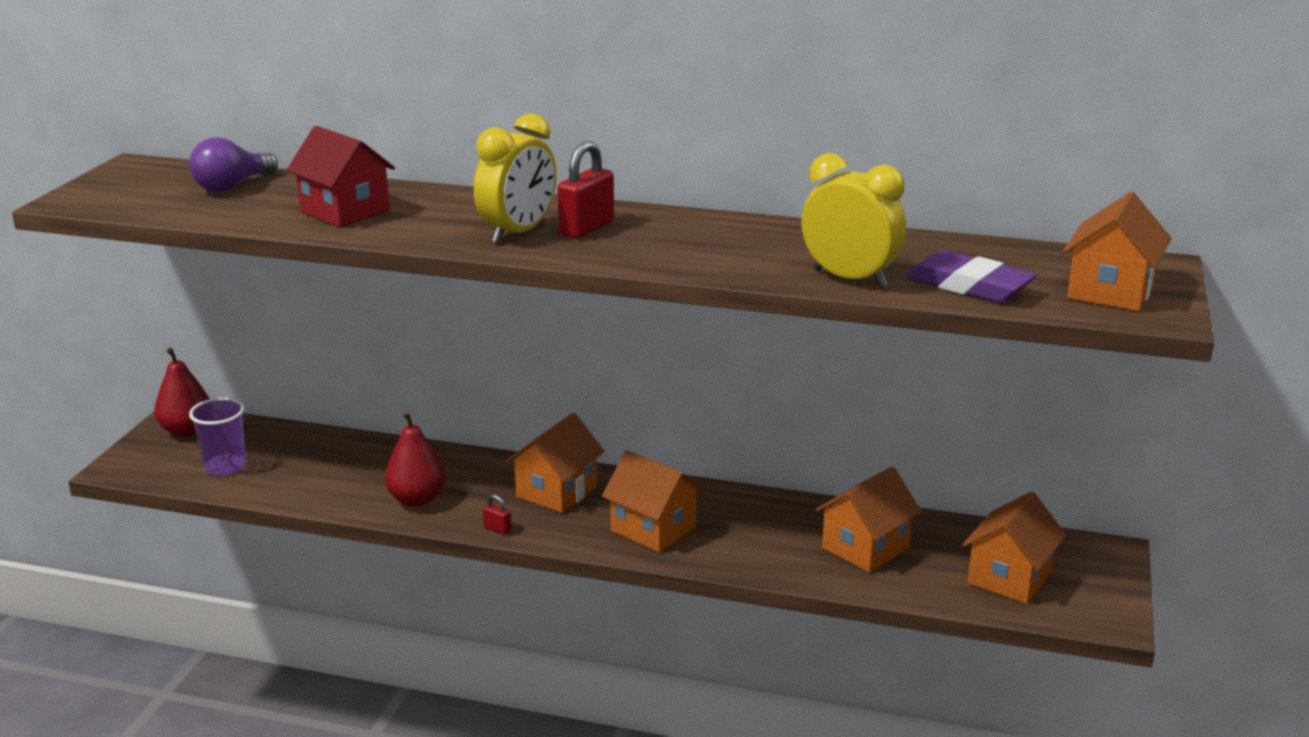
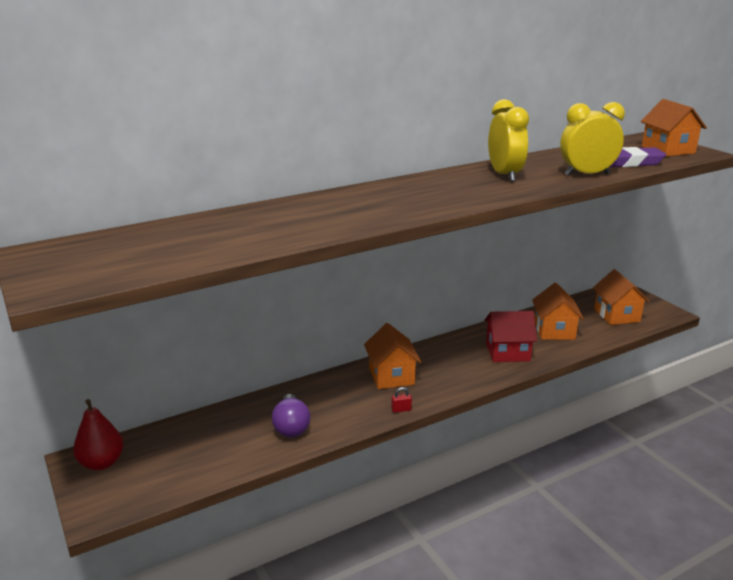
camera: 45 degrees left, 0 degrees up
(225, 466) = (176, 468): purple cup -> none
(232, 186) = (154, 239): purple light bulb -> purple light bulb (291, 426)
(345, 211) = (275, 227): red house -> red house (507, 352)
(417, 500) = (331, 419): red pear -> none
(518, 233) = (402, 204): yellow clock -> yellow clock (504, 175)
(586, 228) = (426, 192): red padlock -> none
(653, 529) = (466, 369): orange house -> none

